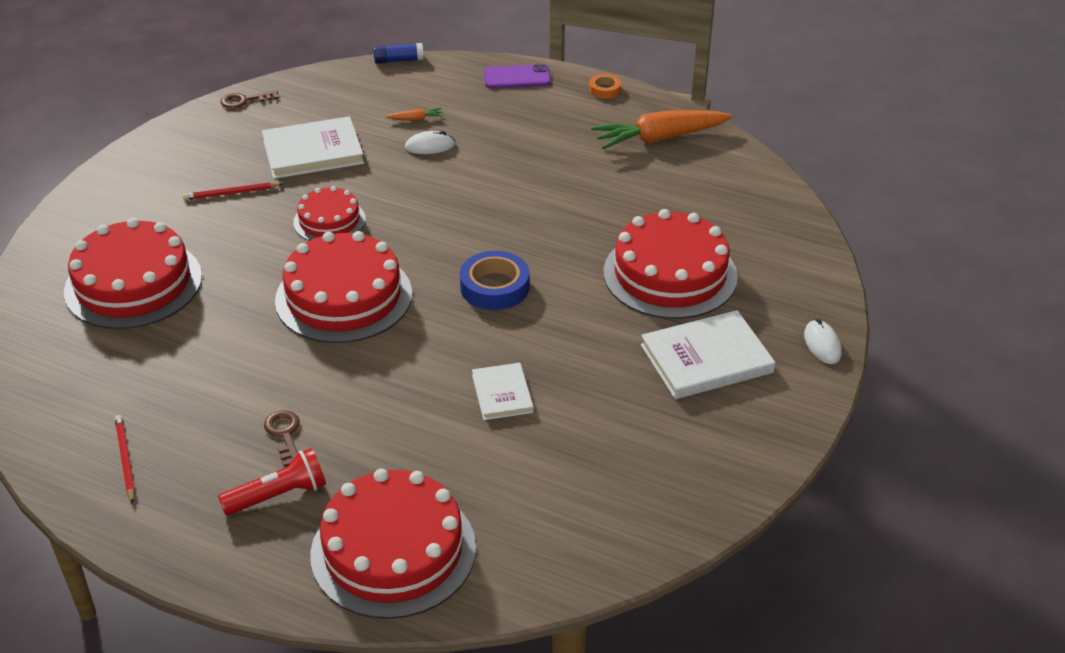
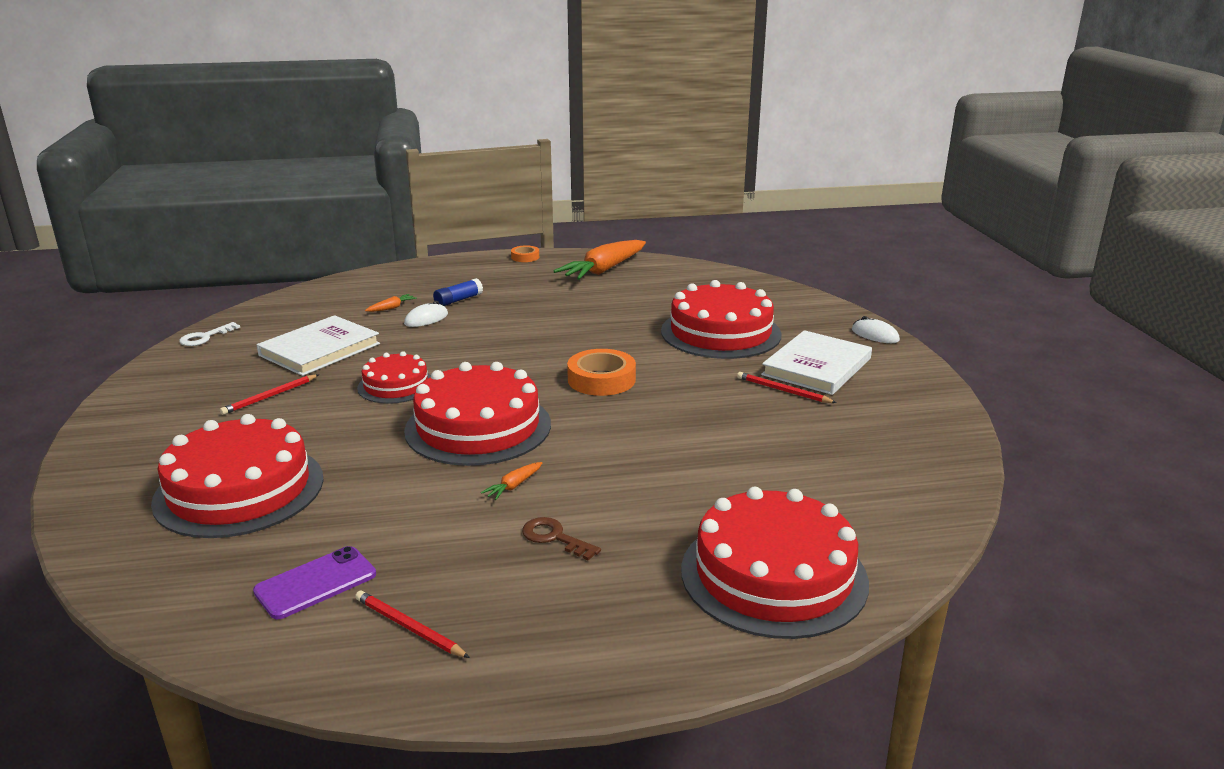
camera: 35 degrees left, 15 degrees down
(244, 101) = (205, 337): brown key -> white key
(278, 495) = (612, 584): red flashlight -> none
(307, 371) = (513, 486): none -> orange carrot
(398, 60) = (328, 281): blue glue stick -> blue glue stick (458, 300)
(494, 287) = (601, 379): blue tape -> orange tape
(502, 394) = (704, 438): white book -> none
(517, 77) = (446, 267): purple phone -> purple phone (316, 583)
(636, 373) = (783, 391): none -> red pencil

